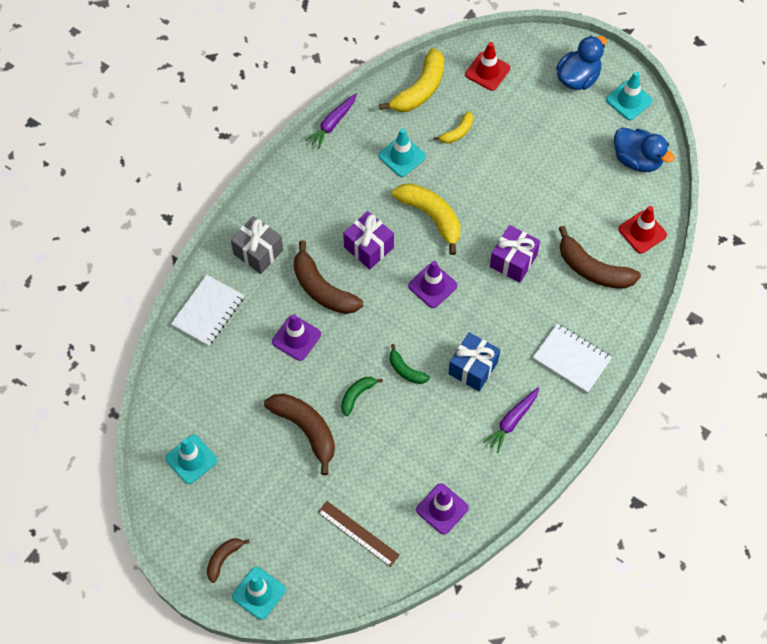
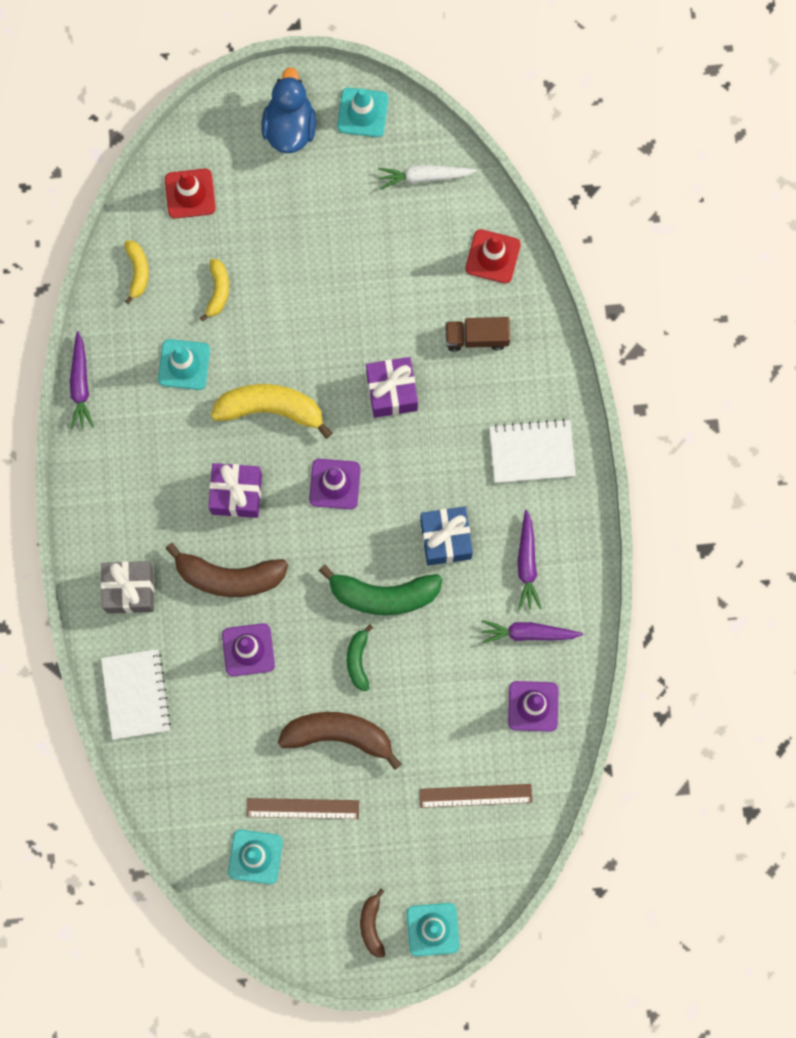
camera: 40 degrees left, 15 degrees up
(245, 454) = (302, 808): none -> brown ruler
(406, 370) = (383, 595): green banana -> green banana, size x1.85
(420, 89) = (137, 271): yellow banana -> yellow banana, size x0.54
(477, 463) = (528, 633): none -> purple carrot
(593, 269) = (476, 337): brown banana -> brown truck
(637, 159) = (424, 176): blue duck -> white carrot

